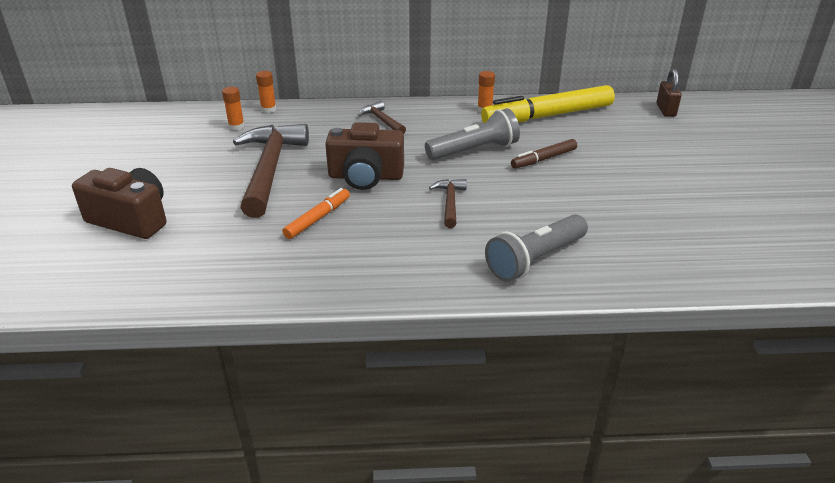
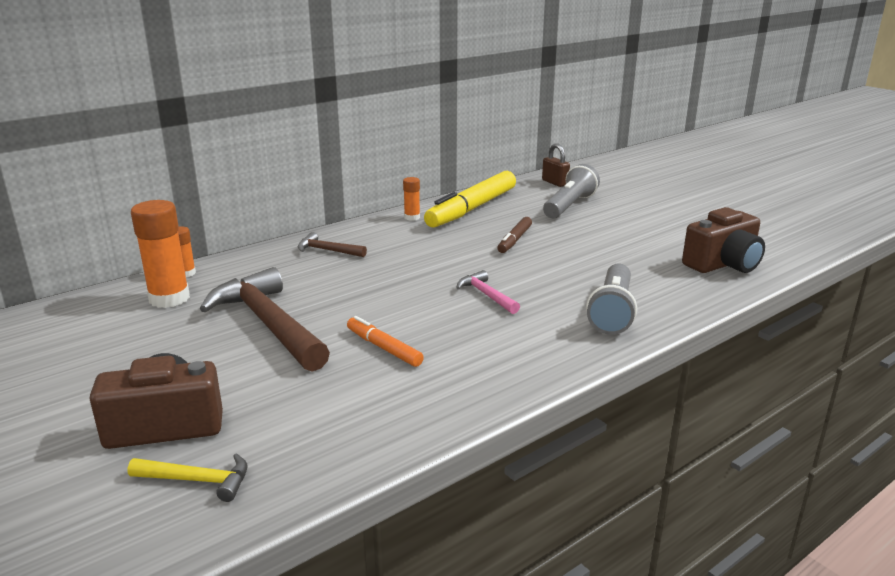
camera: 35 degrees left, 10 degrees down
(104, 265) = (198, 480): none -> yellow hammer
(236, 126) = (169, 298): orange glue stick -> orange glue stick, size x1.95
(318, 218) = (383, 348): orange marker -> orange marker turned 45 degrees counterclockwise
(365, 177) = (379, 299): brown camera -> brown camera (723, 264)
(450, 203) = (486, 295): brown hammer -> pink hammer
(474, 151) = (449, 250): grey flashlight -> grey flashlight (569, 206)

